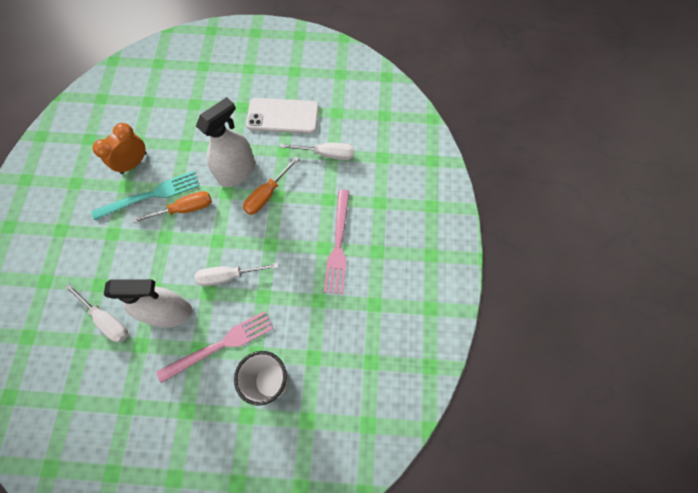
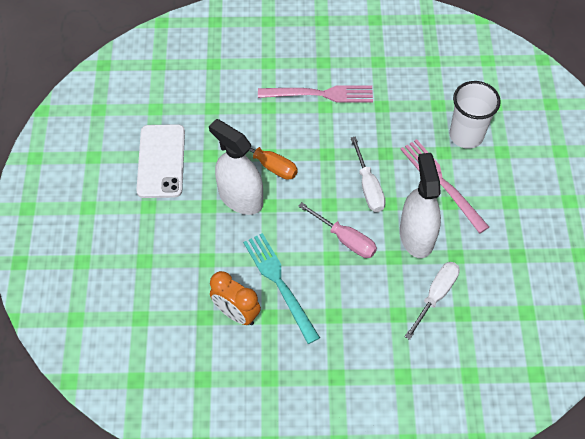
camera: 95 degrees left, 10 degrees down
(179, 250) = (345, 239): none -> pink screwdriver
(185, 209) = (294, 243): orange screwdriver -> none
(327, 154) = (212, 113): white screwdriver -> none

